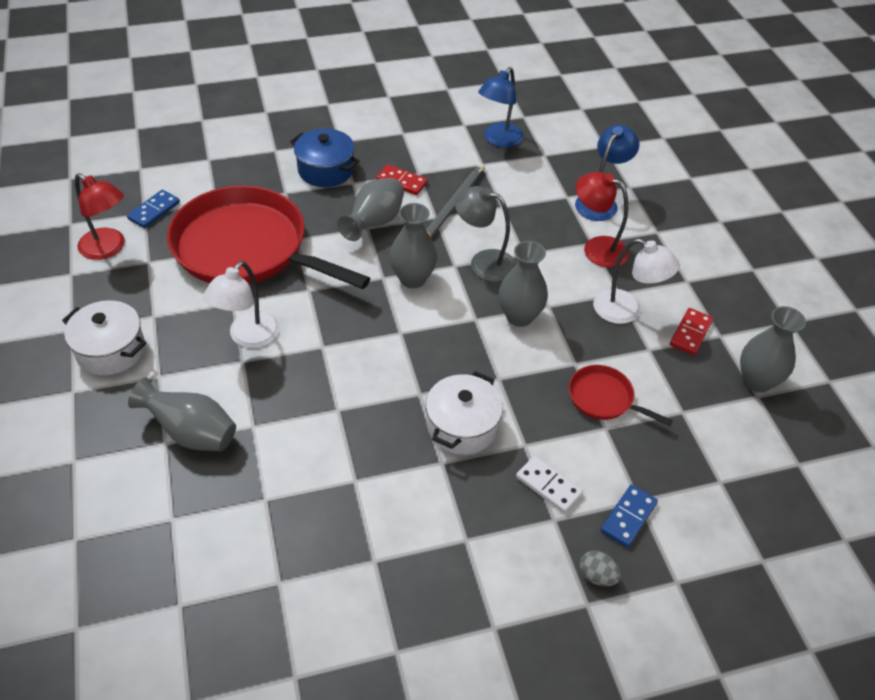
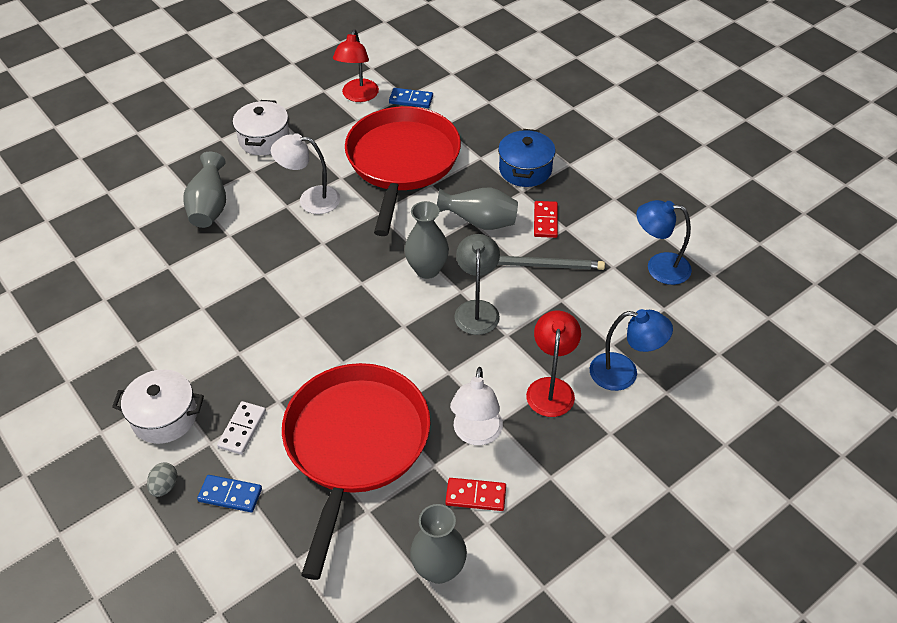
camera: 70 degrees right, 0 degrees up
(462, 426) = (280, 354): white pot -> white pot (164, 417)
(519, 316) = (423, 355): grey vase -> none
(603, 398) = (355, 444): red pan -> red pan, size x2.31

